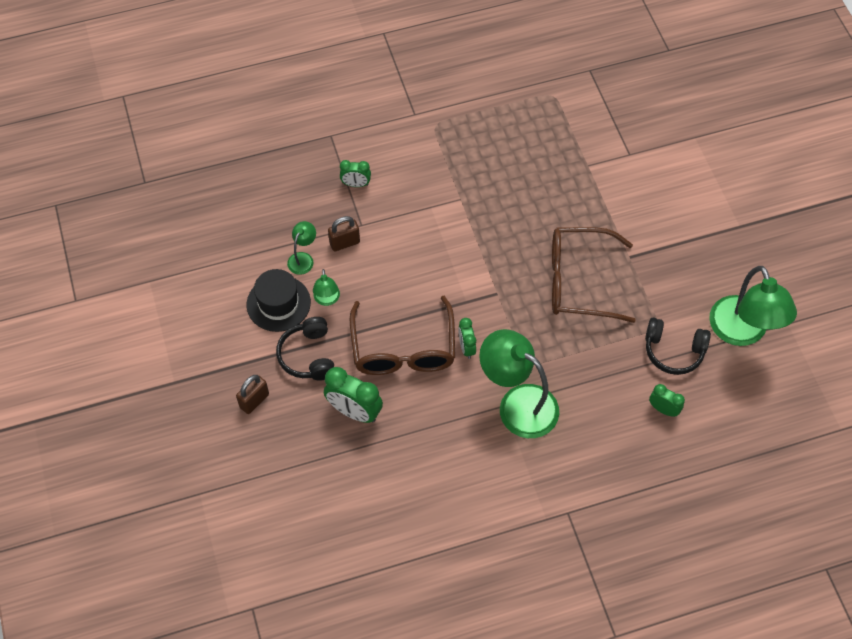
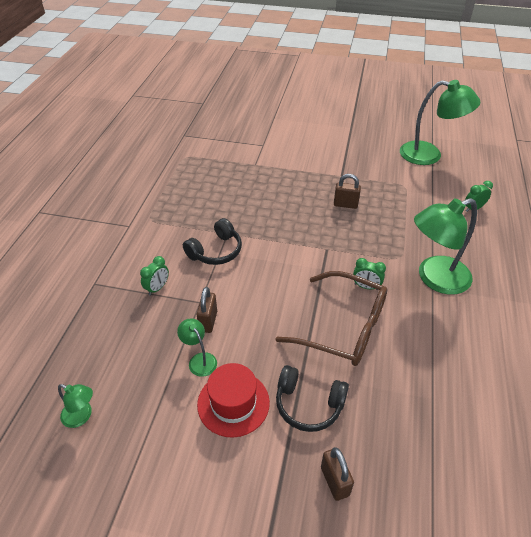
camera: 60 degrees left, 15 degrees down
(278, 303) = (233, 403): black hat -> red hat
(327, 299) = (257, 361): green lamp -> green lamp (82, 416)
(354, 411) = (391, 393): green clock -> none
(579, 281) = (345, 204): brown glasses -> brown padlock
(673, 351) = (428, 186): black headphones -> black headphones (216, 251)

